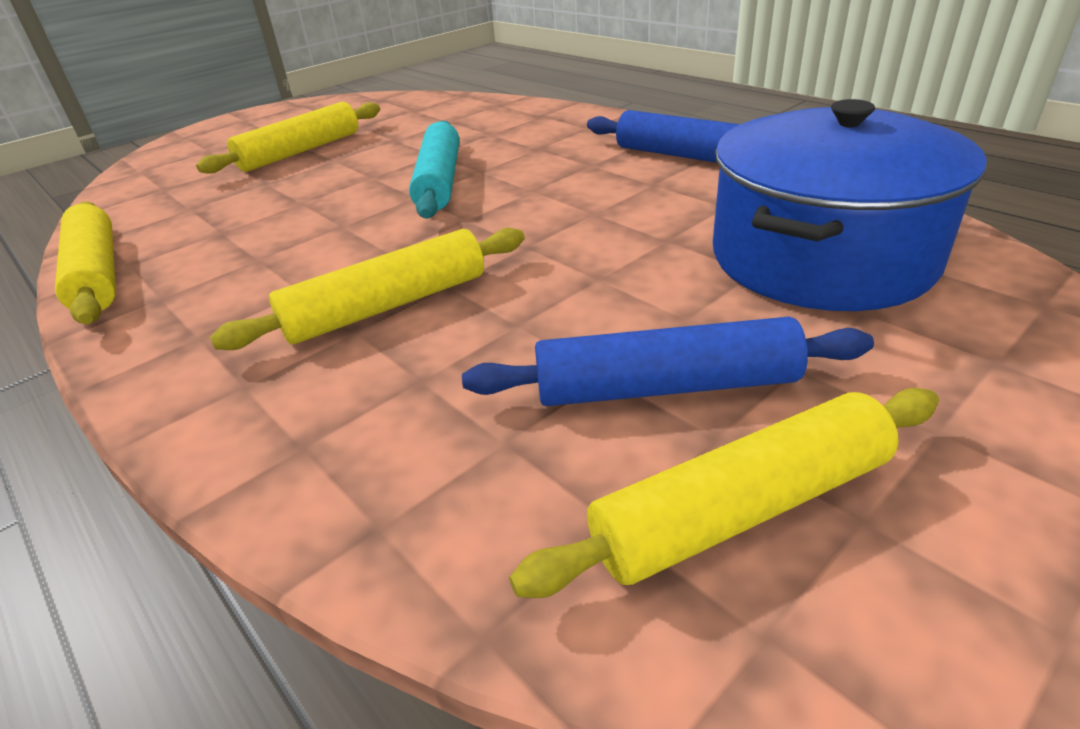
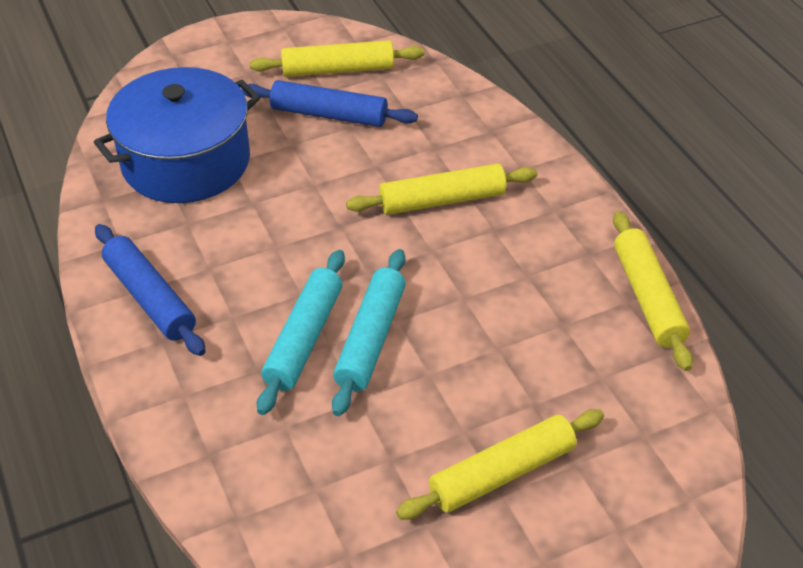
camera: 165 degrees left, 10 degrees up
(507, 168) = (304, 338): none -> turquoise rolling pin

